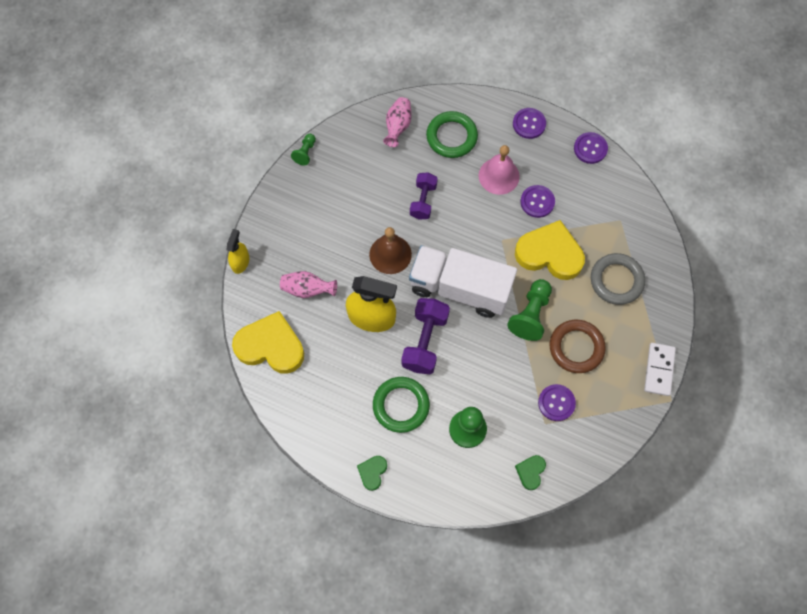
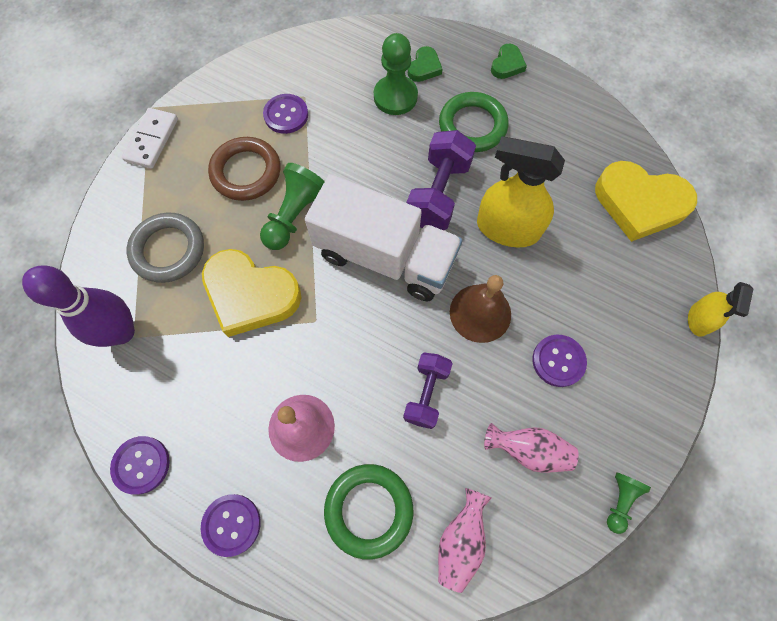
camera: 175 degrees left, 0 degrees up
(307, 289) = (597, 272): pink vase -> pink vase (528, 450)
(530, 472) = (330, 53): green heart -> green heart (424, 67)
(537, 202) = (250, 376): purple button -> purple button (558, 361)
(629, 222) = (122, 332): none -> purple bowling pin

